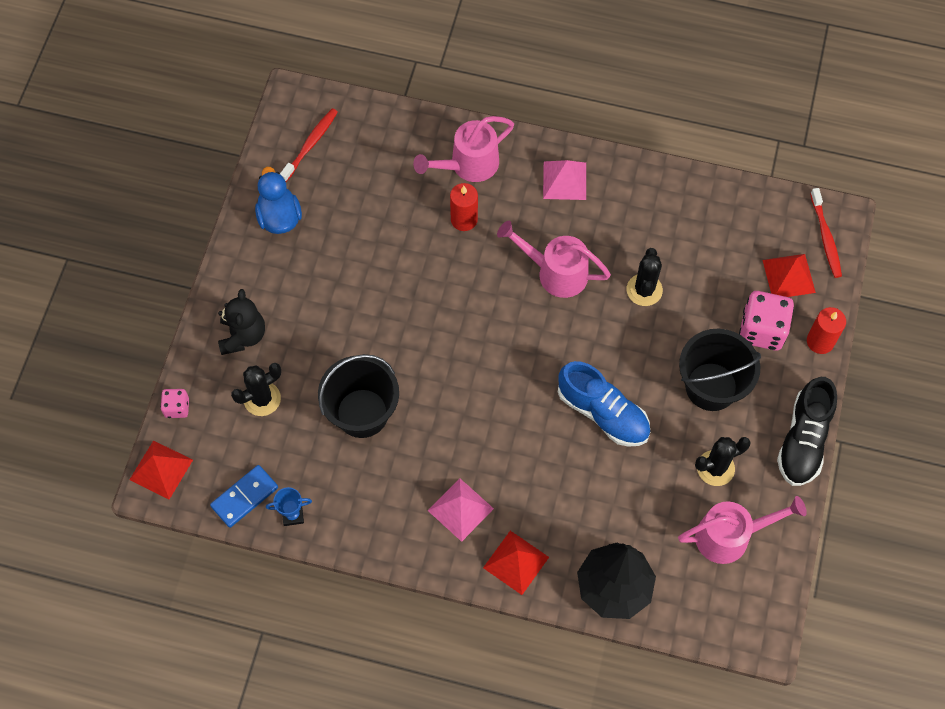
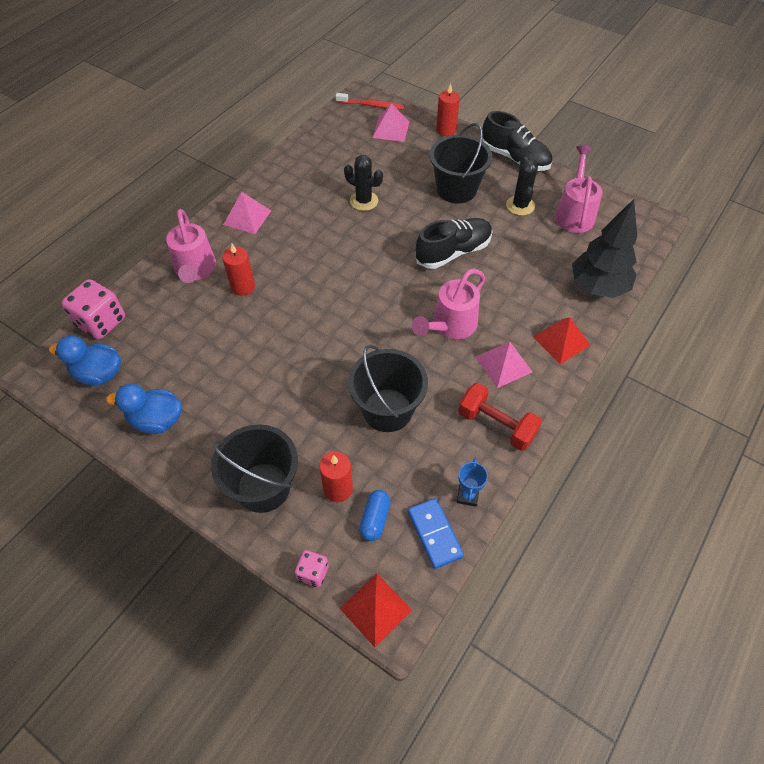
camera: 70 degrees left, 10 degrees down
(242, 441) = (375, 519): none -> blue capsule
(243, 335) = (263, 487): black teddy bear -> black bucket
(262, 399) = (338, 489): black cactus -> red candle
(311, 144) = (98, 374): red toothbrush -> blue duck
(381, 521) = (496, 425): none -> red dumbbell
(555, 272) = (322, 245): pink watering can -> pink watering can (450, 326)
(603, 413) = (453, 252): blue shoe -> black shoe
(762, 330) = (425, 153): pink dice -> pink dice (101, 322)
(788, 276) = (391, 129): red pyramid -> pink pyramid

